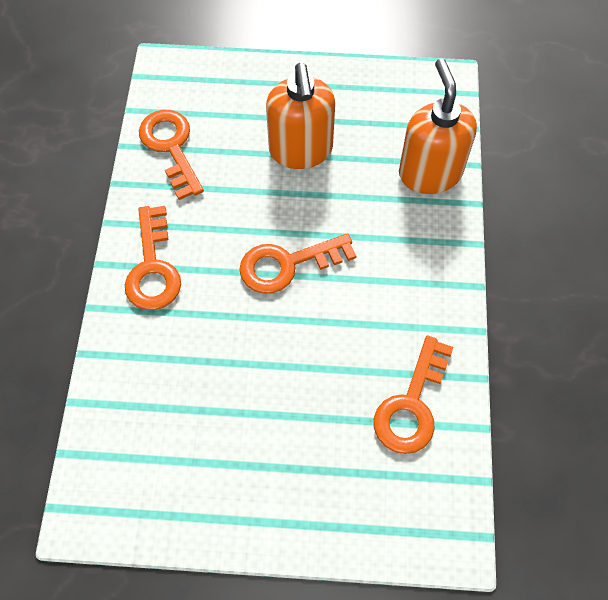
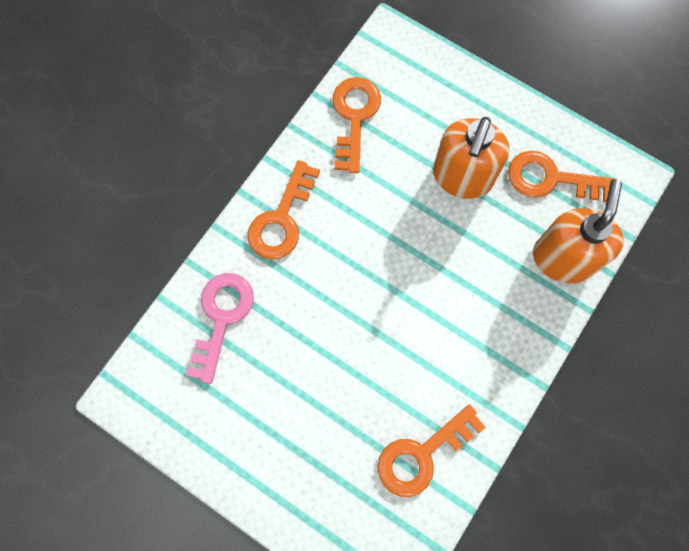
camera: 30 degrees right, 10 degrees up
(145, 387) = (221, 318): none -> pink key
(287, 264) = (391, 276): orange key -> orange key (551, 179)

